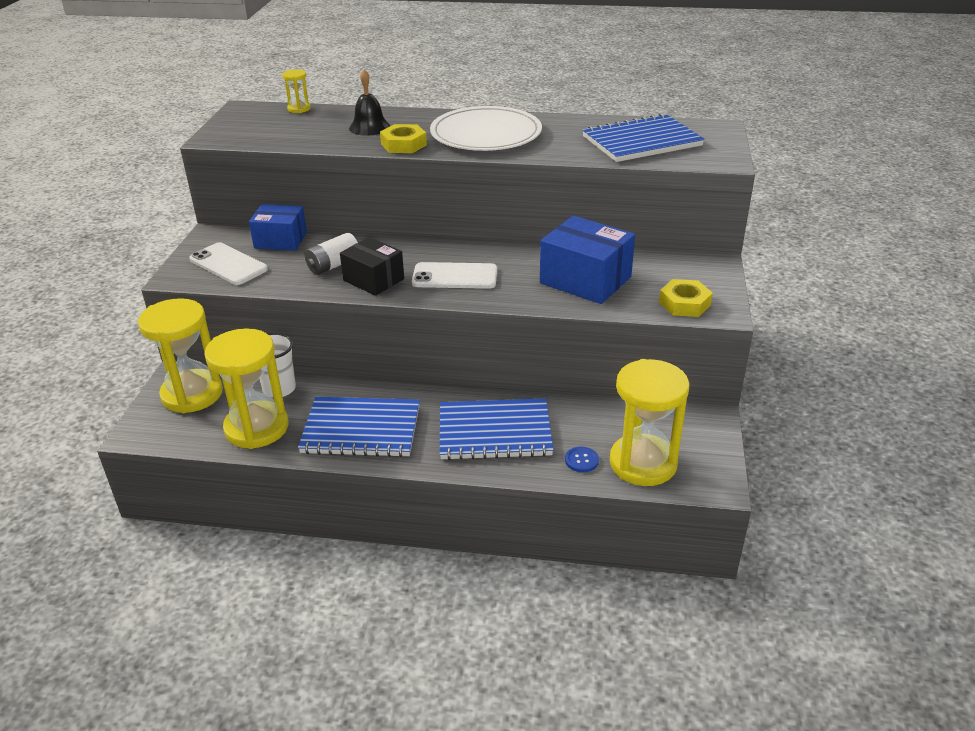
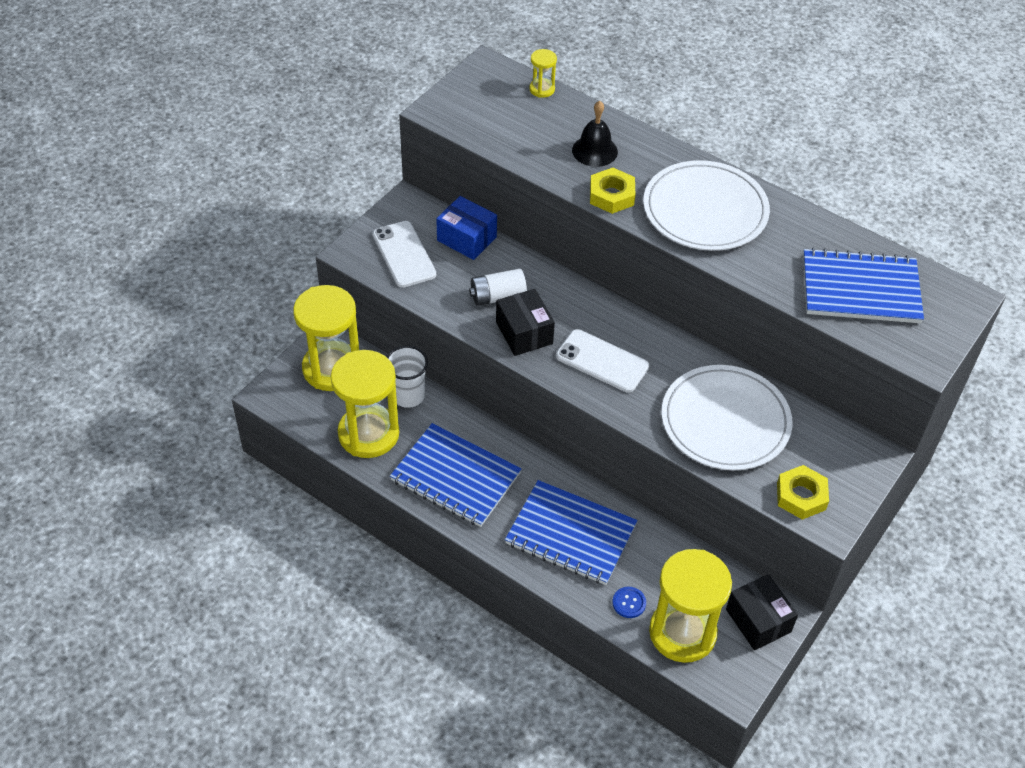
camera: 25 degrees right, 15 degrees up
(585, 280) = (725, 421): blue box -> white plate
(696, 431) = (758, 620): none -> black box

